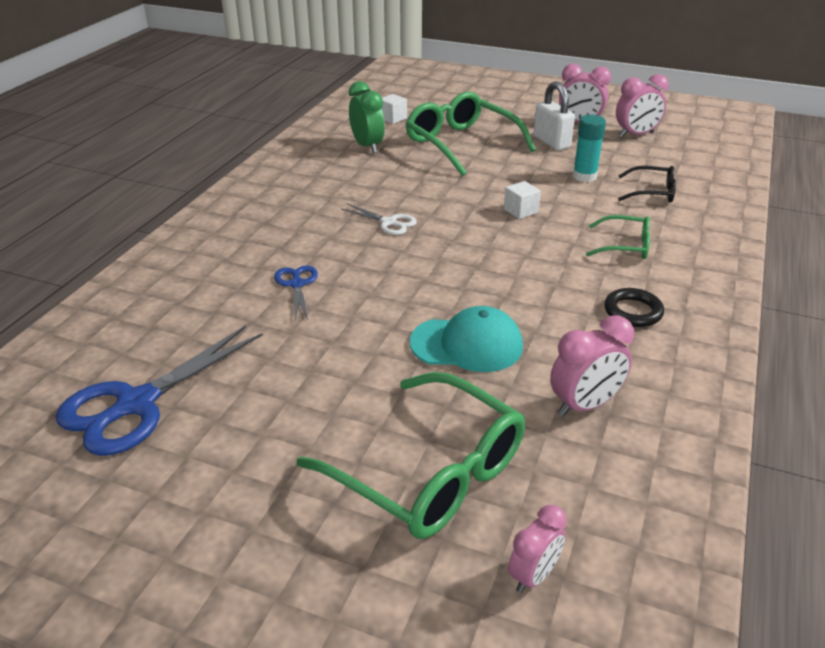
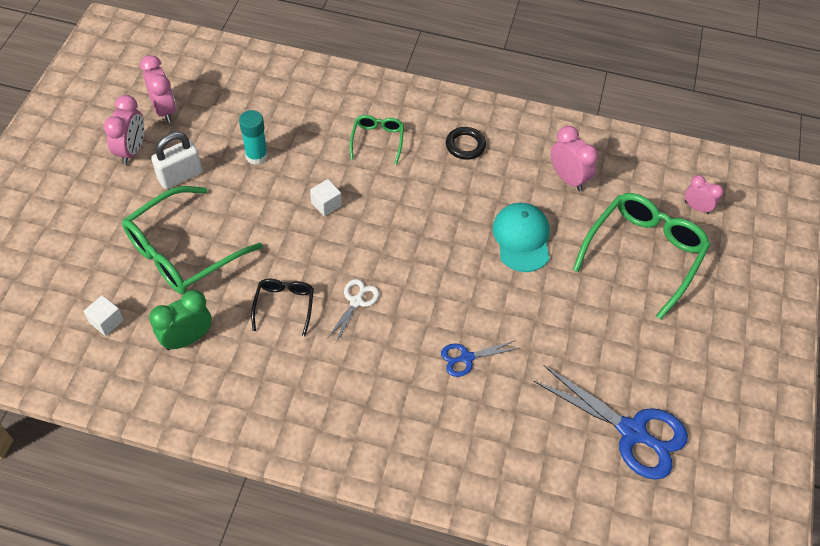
camera: 100 degrees left, 20 degrees up
(651, 192) = (286, 114): black glasses -> black glasses (284, 306)

